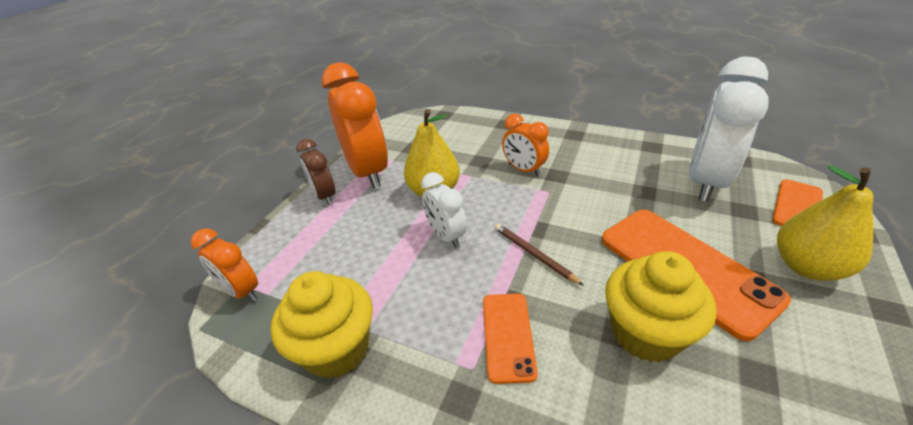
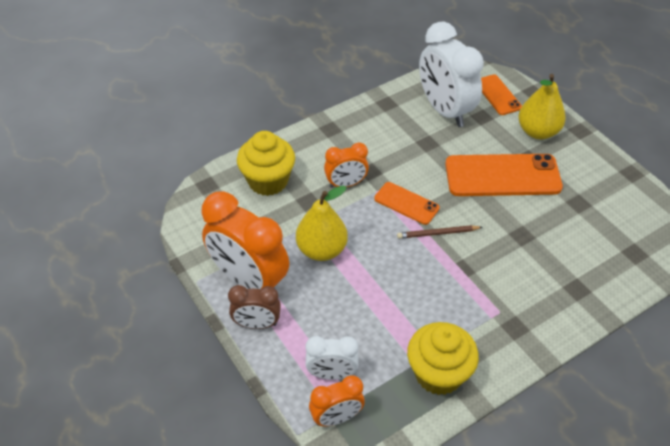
camera: 60 degrees left, 10 degrees up
(367, 172) = (249, 280): orange clock -> orange clock turned 150 degrees counterclockwise
(446, 236) = (380, 268): white clock -> white clock (332, 374)
(508, 336) = (490, 283): orange phone -> orange phone (406, 203)
(645, 333) = (530, 225): yellow cupcake -> yellow cupcake (268, 181)

